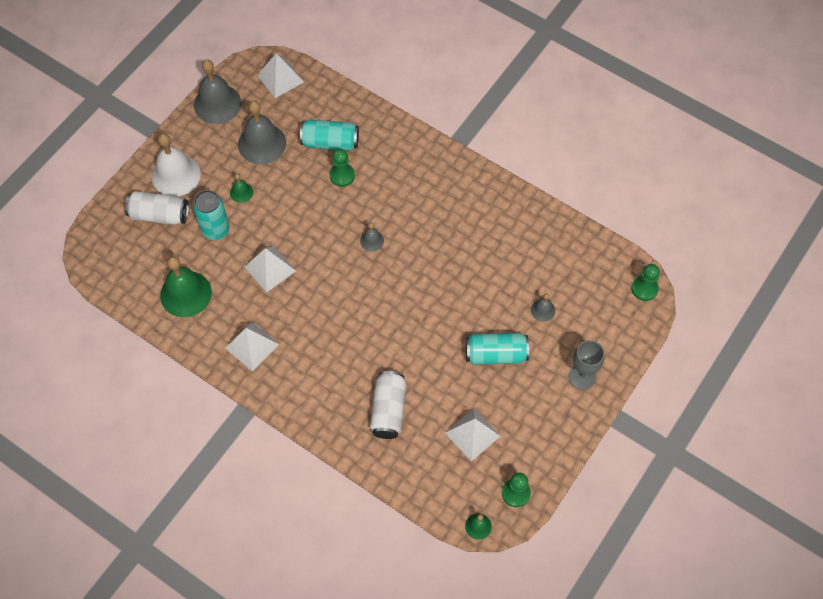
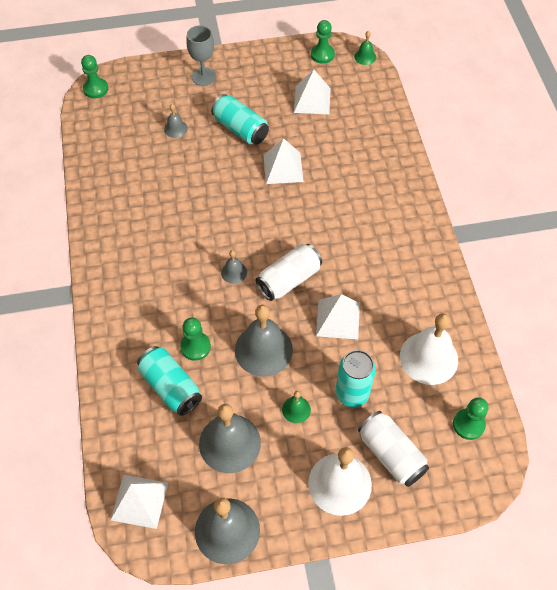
camera: 135 degrees left, 5 degrees down
(125, 272) = (468, 424): none -> green pawn
(186, 294) = (429, 358): green bell -> white bell
(251, 346) = (410, 271): white pyramid -> white pyramid (283, 168)
(298, 209) = (263, 349): none -> grey bell
(388, 410) = (352, 153): white can -> white can (289, 280)

